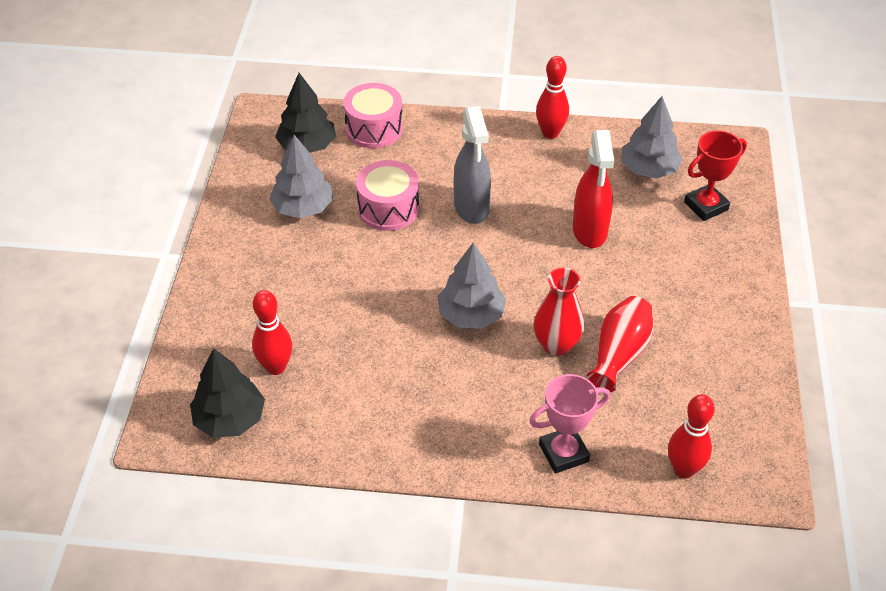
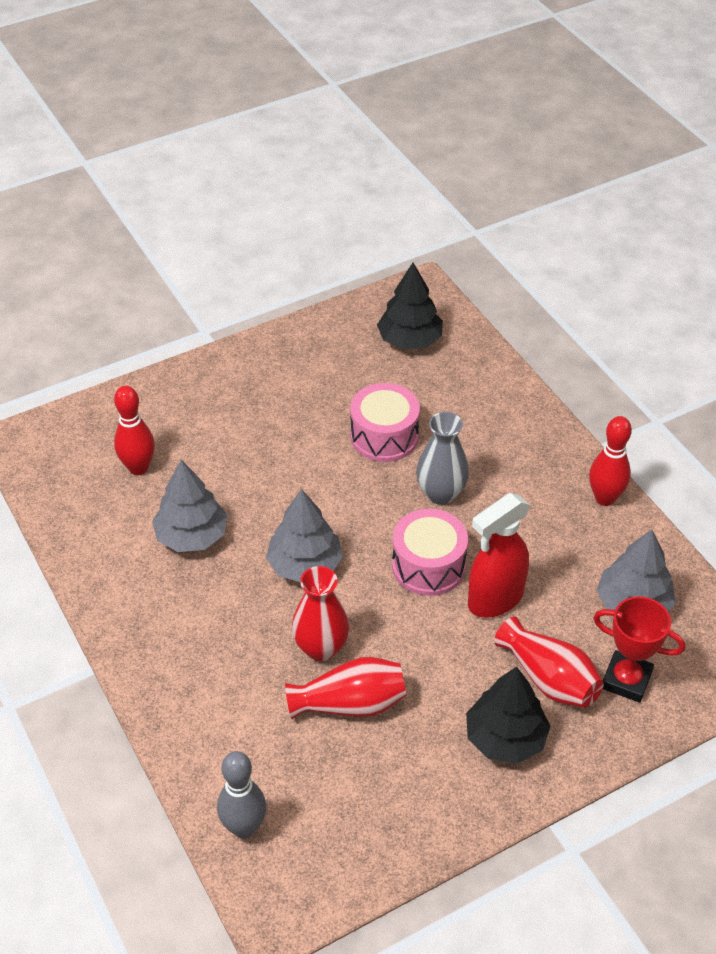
camera: 55 degrees right, 0 degrees up
(230, 419) = (64, 471): black tree -> black tree (505, 738)
(303, 208) = (332, 381): grey tree -> grey tree (192, 536)
(374, 129) = (477, 370): pink drum -> pink drum (428, 566)
(471, 208) = (441, 493): grey spray bottle -> grey vase
(563, 453) = (194, 719): pink trophy -> none
(677, 241) = (549, 678): none -> red vase
(683, 469) = (244, 827): red bowling pin -> grey bowling pin

